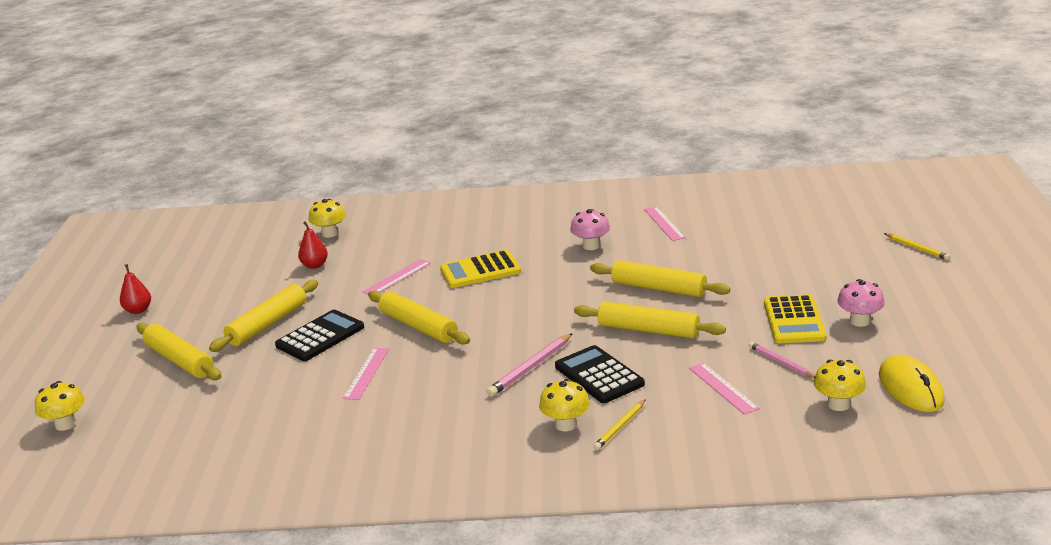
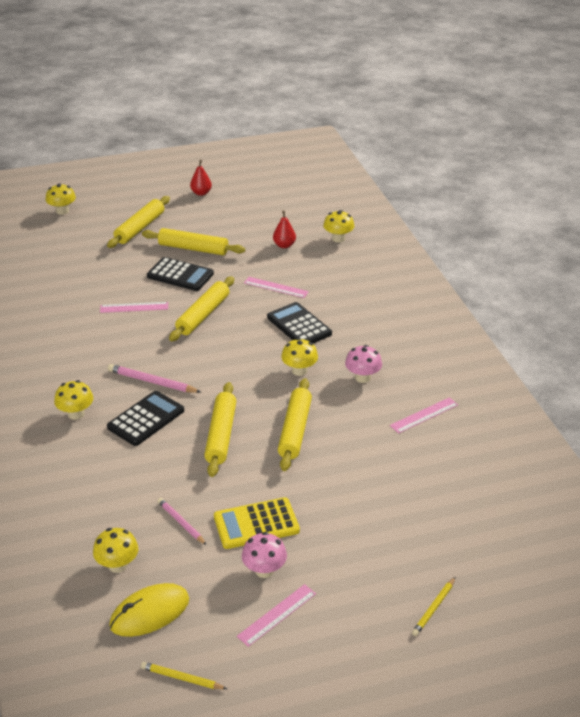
camera: 70 degrees right, 10 degrees up
(480, 270) = (299, 325): yellow calculator -> black calculator
(561, 277) = (299, 370): none -> yellow mushroom
(620, 427) = (75, 442): yellow pencil -> yellow pencil (181, 678)
(723, 388) = (135, 491): pink ruler -> pink ruler (277, 615)
(781, 362) = (181, 522): pink pencil -> pink pencil turned 75 degrees counterclockwise

